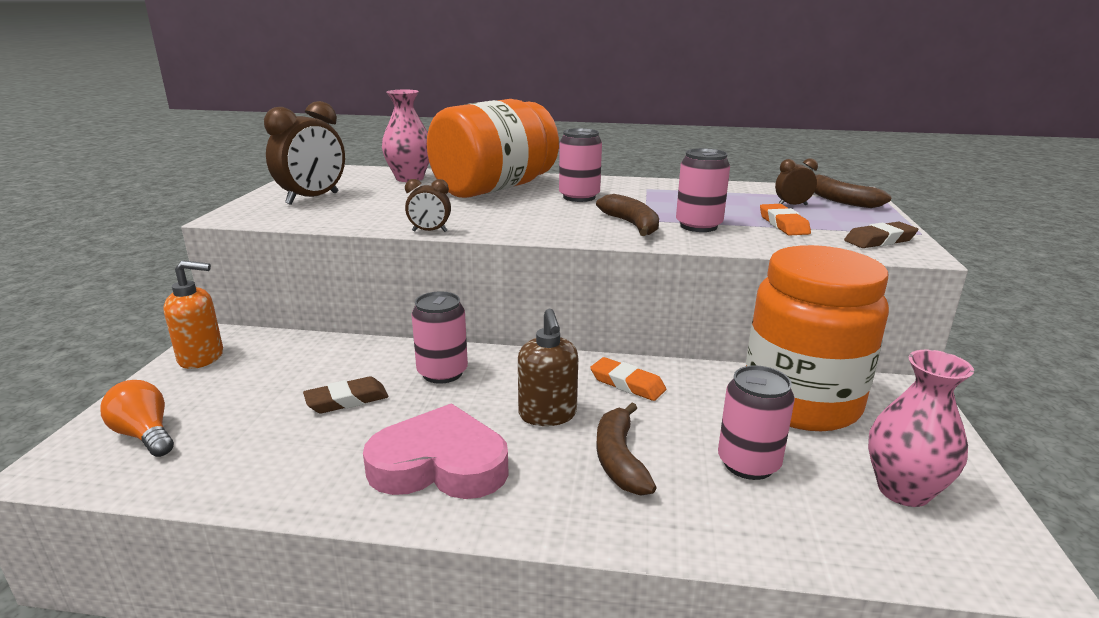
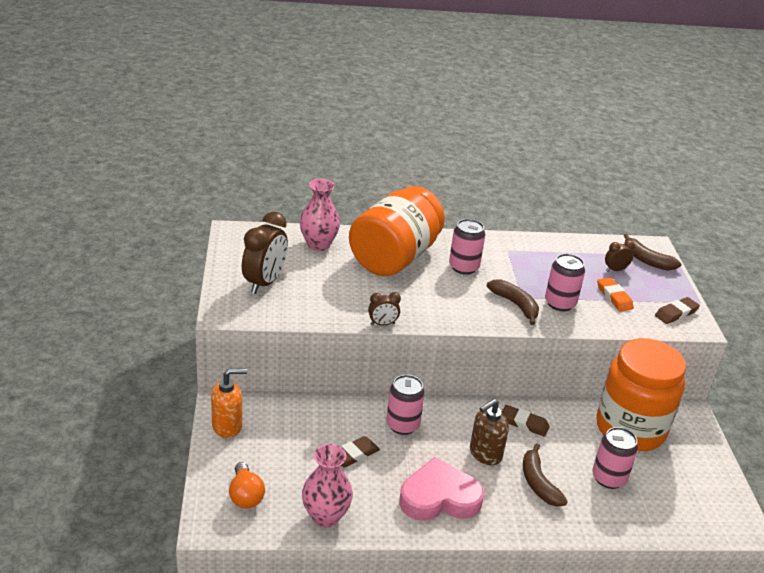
camera: 15 degrees left, 10 degrees up
(145, 435) = (245, 495): orange light bulb -> orange light bulb turned 135 degrees counterclockwise
(547, 415) = (485, 454): brown soap dispenser -> brown soap dispenser turned 75 degrees clockwise
(627, 384) = (524, 423): orange eraser -> brown eraser
(903, 490) = (690, 487): pink vase -> pink vase (325, 516)

